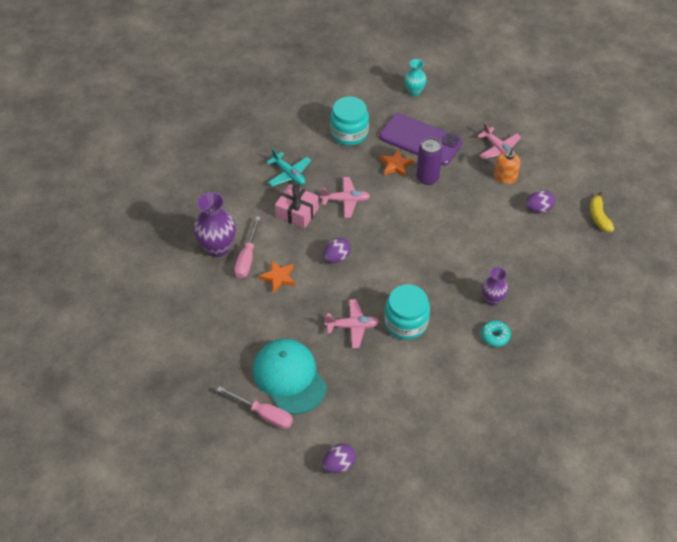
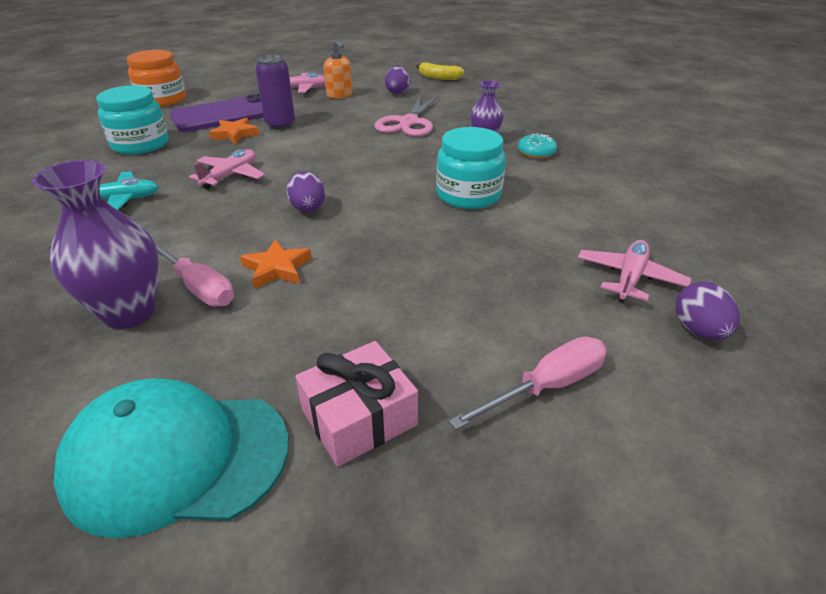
camera: 60 degrees left, 15 degrees down
(289, 377) = (484, 324): turquoise cap -> turquoise cap (176, 458)
(297, 212) = (190, 214): pink gift -> pink gift (359, 417)
(352, 326) = (437, 233): pink plane -> pink plane (629, 278)
(414, 92) = (162, 100): turquoise vase -> orange jar
(488, 243) = (409, 122): none -> pink scissors

